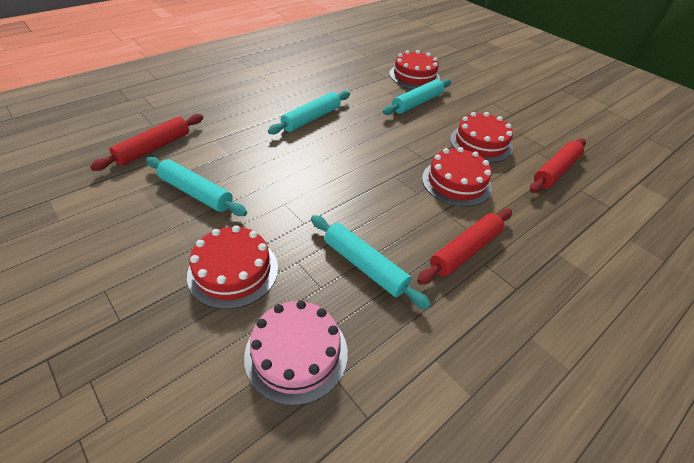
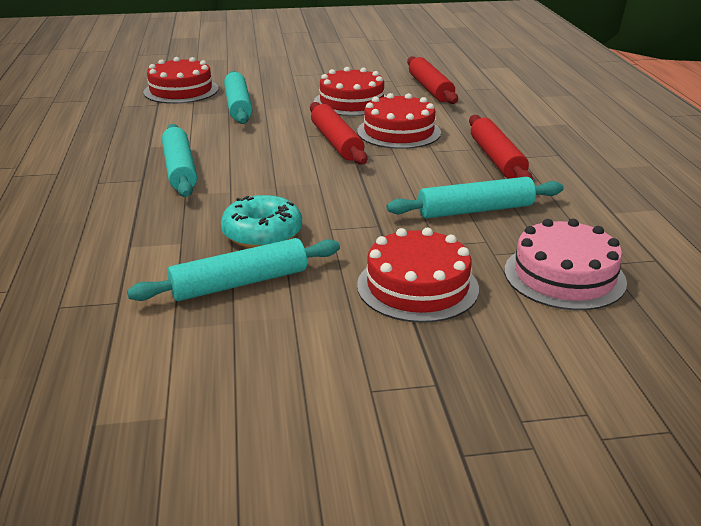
camera: 55 degrees left, 15 degrees down
(154, 148) = (81, 298): red rolling pin -> red rolling pin (336, 142)
(257, 179) = (262, 234): none -> turquoise donut

